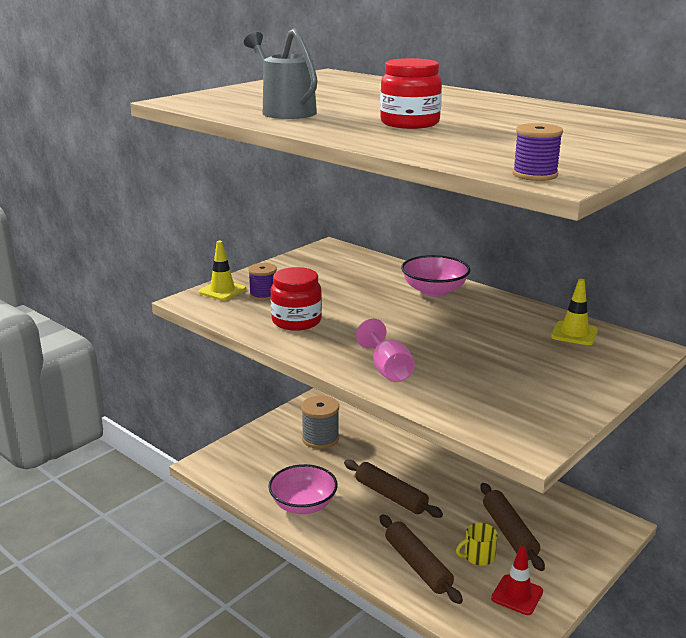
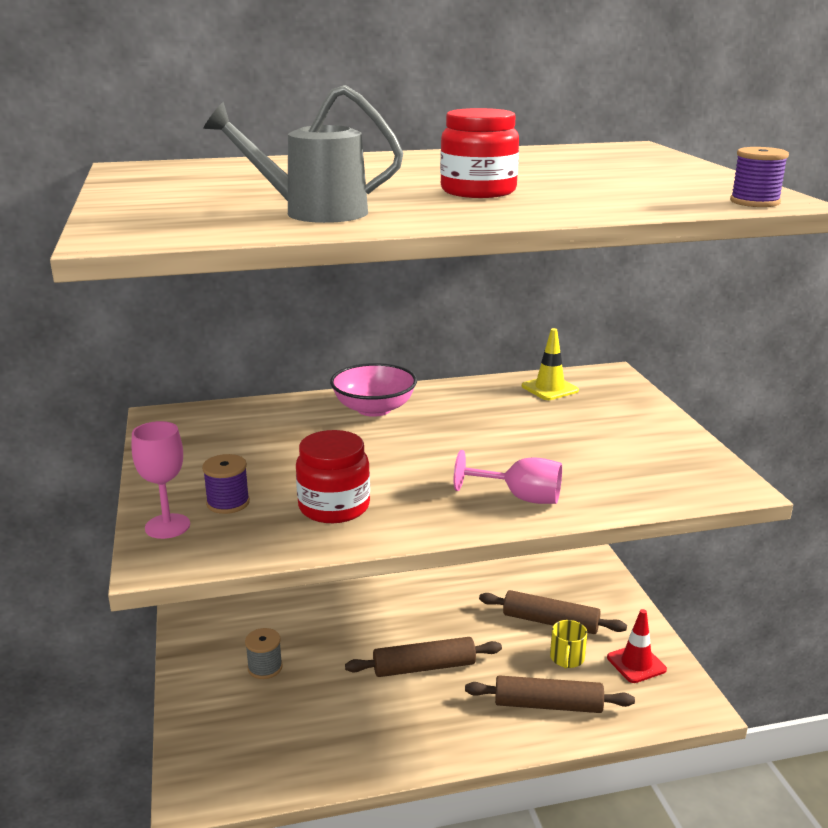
camera: 55 degrees left, 0 degrees up
(222, 291) = (167, 526): yellow traffic cone -> pink goblet
(303, 505) = (372, 742): pink bowl -> none
(320, 438) = (265, 667): grey spool -> grey spool, size x0.66

